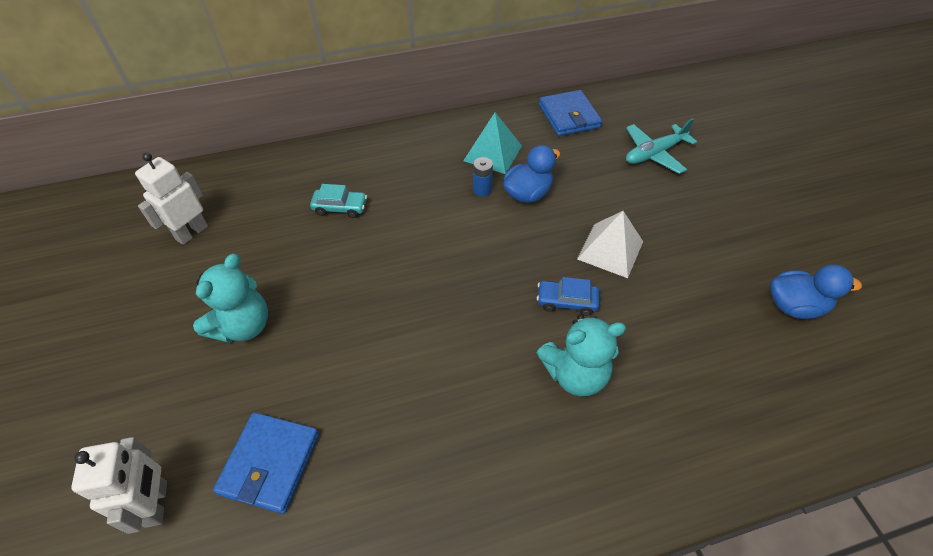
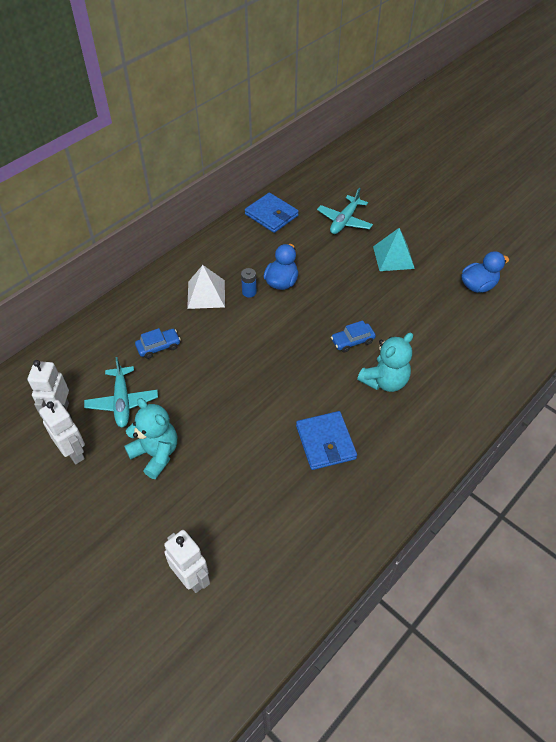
camera: 30 degrees left, 0 degrees up
(169, 281) = (74, 452): none -> white robot
(243, 326) = (156, 454): turquoise teddy bear -> turquoise teddy bear turned 45 degrees counterclockwise
(258, 250) = (122, 401): none -> turquoise plane
(270, 463) = (243, 520): blue wallet -> blue wallet (325, 442)
(340, 207) = (158, 347): turquoise car -> blue car
(493, 153) = (238, 263): turquoise pyramid -> turquoise pyramid (393, 257)
(610, 250) = (357, 297): white pyramid -> white pyramid (206, 294)

